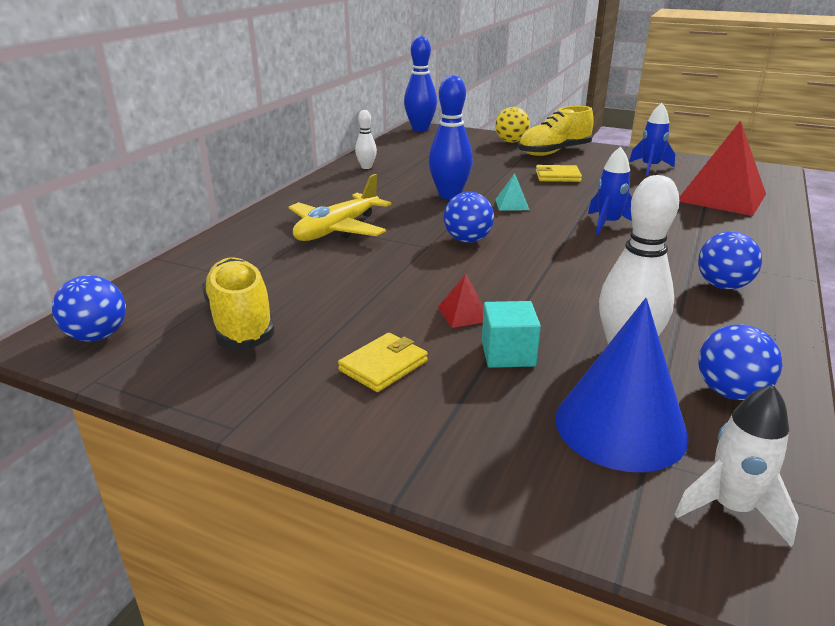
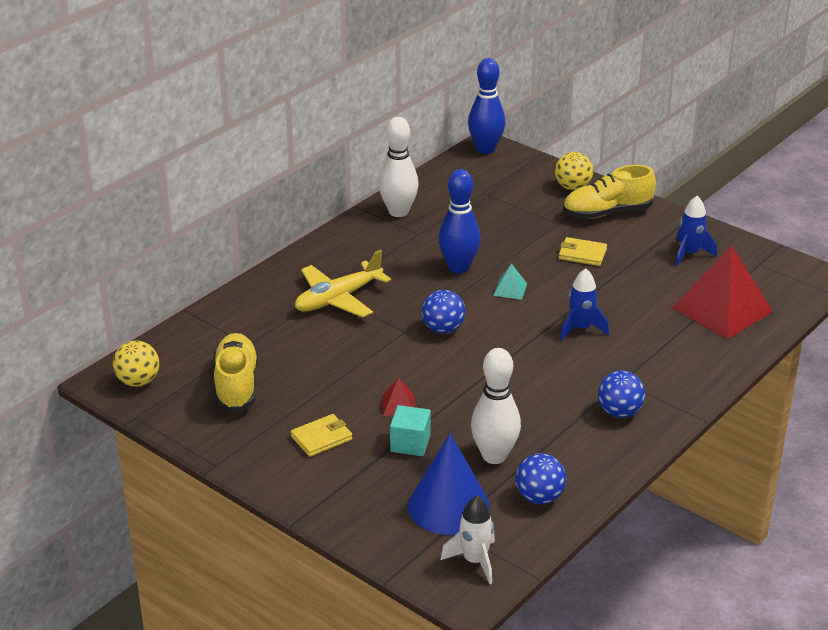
camera: 15 degrees right, 5 degrees up
(97, 336) = (138, 381): blue ball -> yellow ball
(366, 167) = (398, 212): white bowling pin -> white bowling pin, size x1.82

